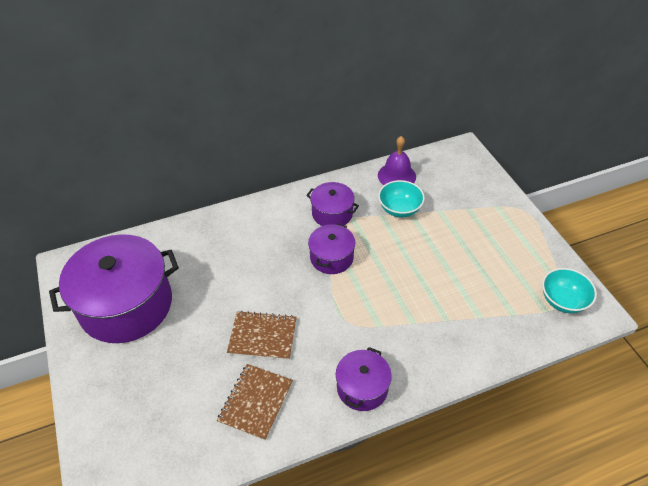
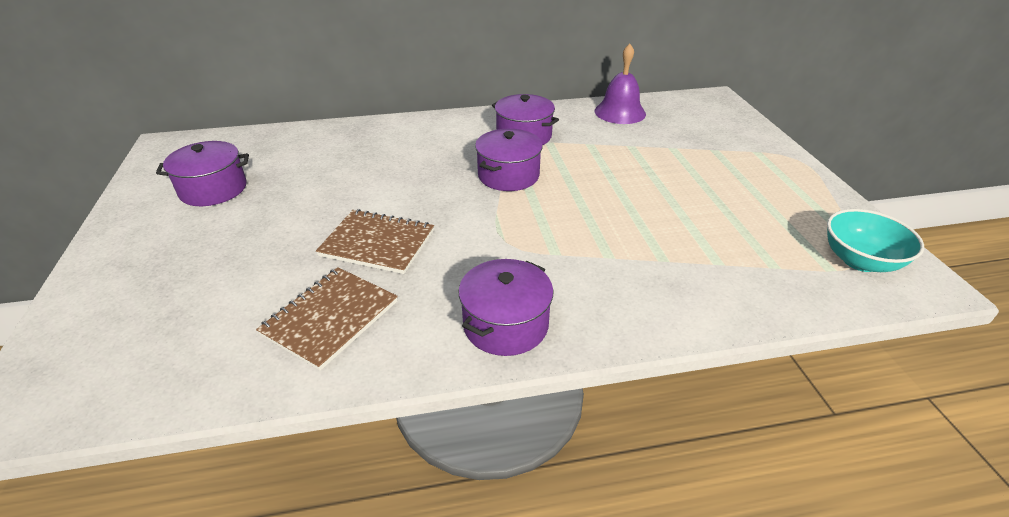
camera: 10 degrees right, 10 degrees down
(126, 305) = (213, 189): purple pot -> purple pot, size x0.50
(399, 209) = (616, 141): turquoise bowl -> none

